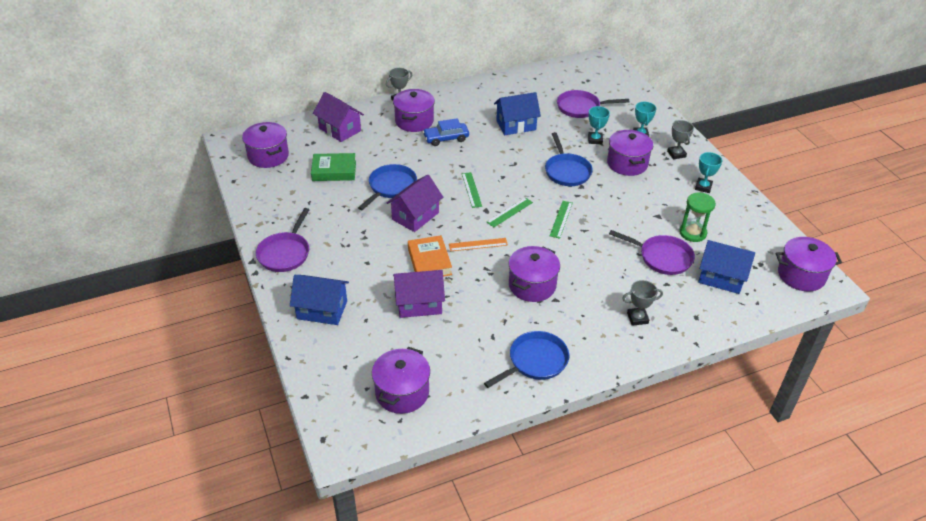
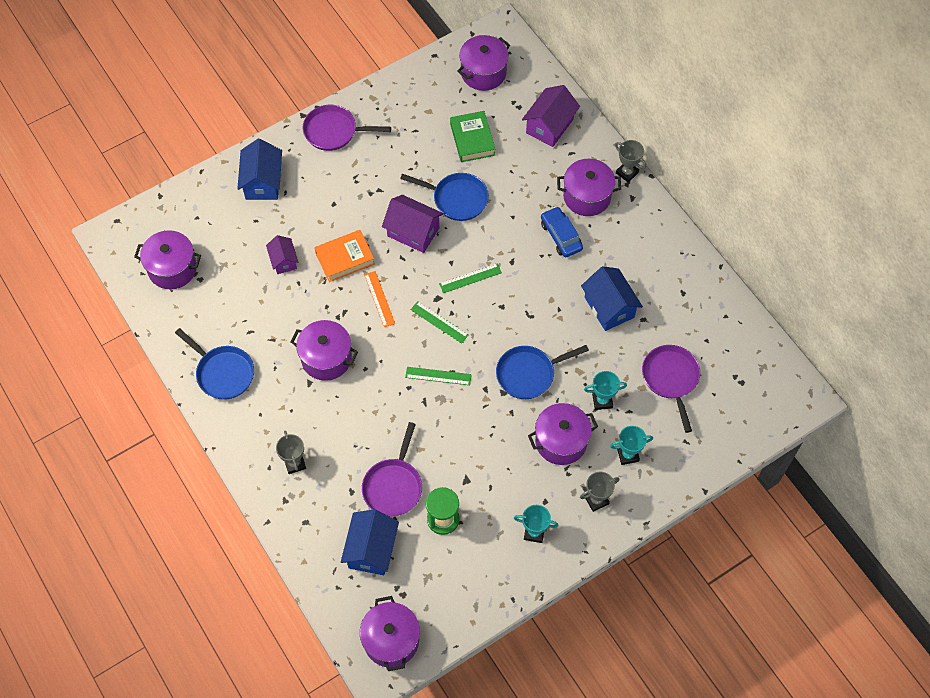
camera: 80 degrees right, 20 degrees up
(419, 304) = (283, 261): purple house -> purple house, size x0.61

